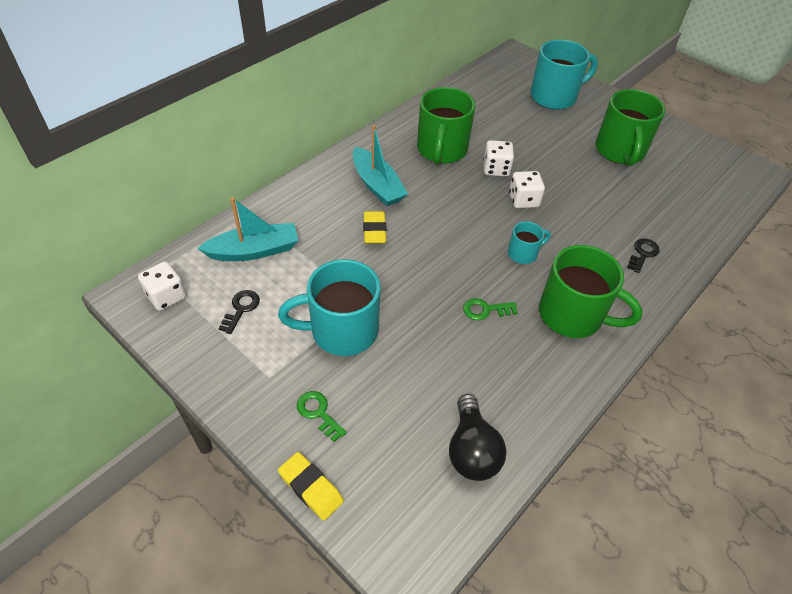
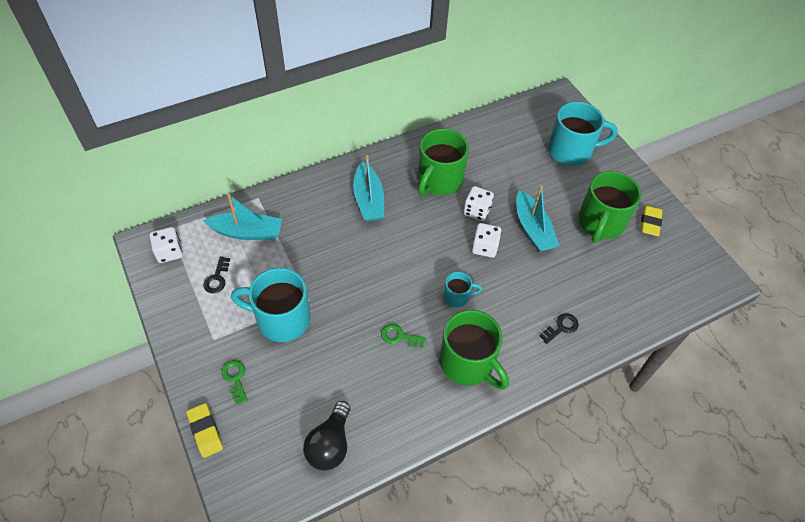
camera: 20 degrees right, 5 degrees up
(241, 309) = (217, 278): black key -> black key turned 150 degrees clockwise
(374, 230) = (346, 241): yellow eraser -> yellow eraser (650, 223)
(560, 172) = (533, 229): none -> turquoise boat

